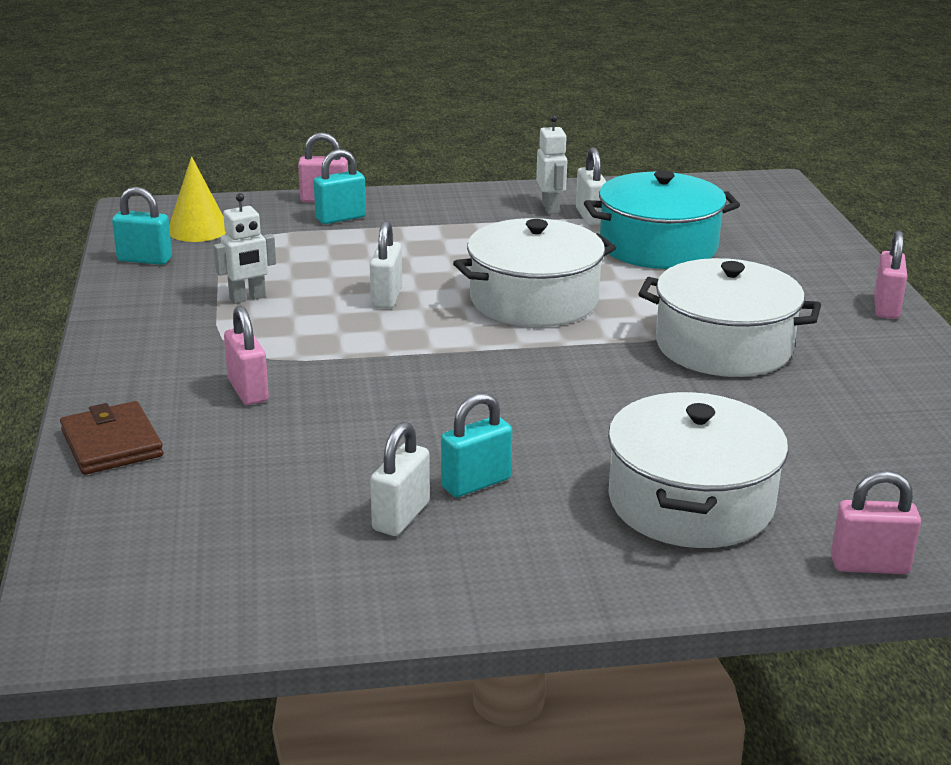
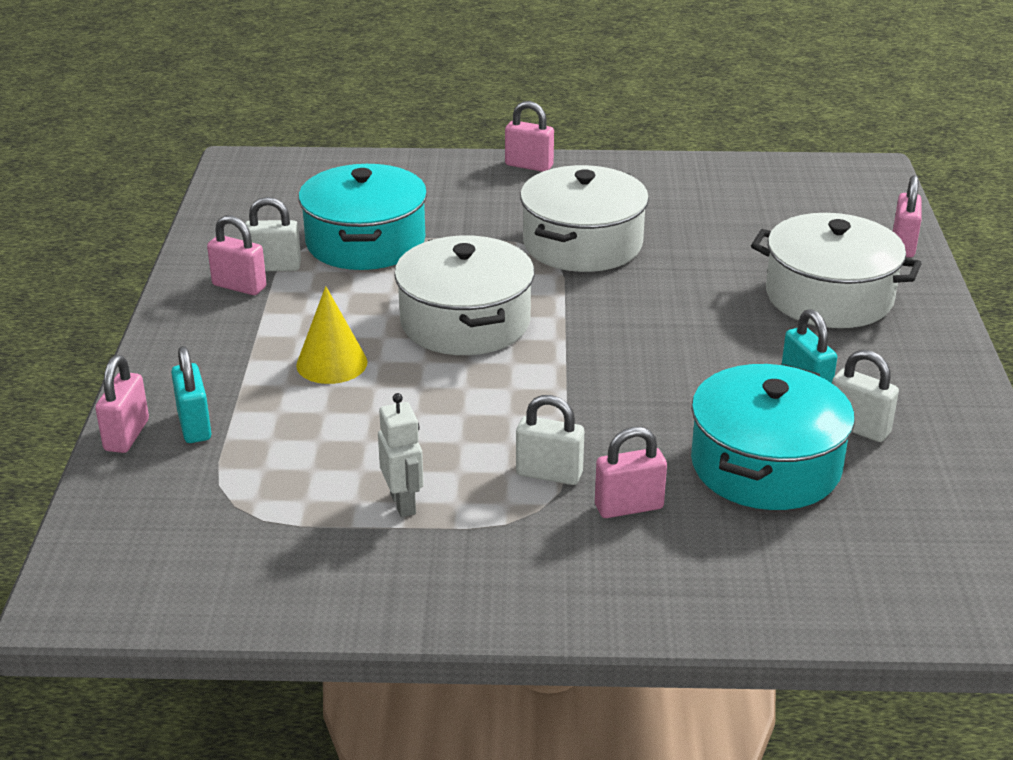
camera: 80 degrees left, 5 degrees up
(112, 443) = (732, 601): brown wallet -> none
(145, 259) = (255, 589): turquoise padlock -> none
(198, 229) = (173, 543): yellow cone -> yellow cone (332, 363)
(322, 459) = (765, 465): none -> turquoise pot
(386, 297) = (432, 407): white padlock -> white padlock (549, 474)
(550, 208) = (239, 286): white robot -> pink padlock

